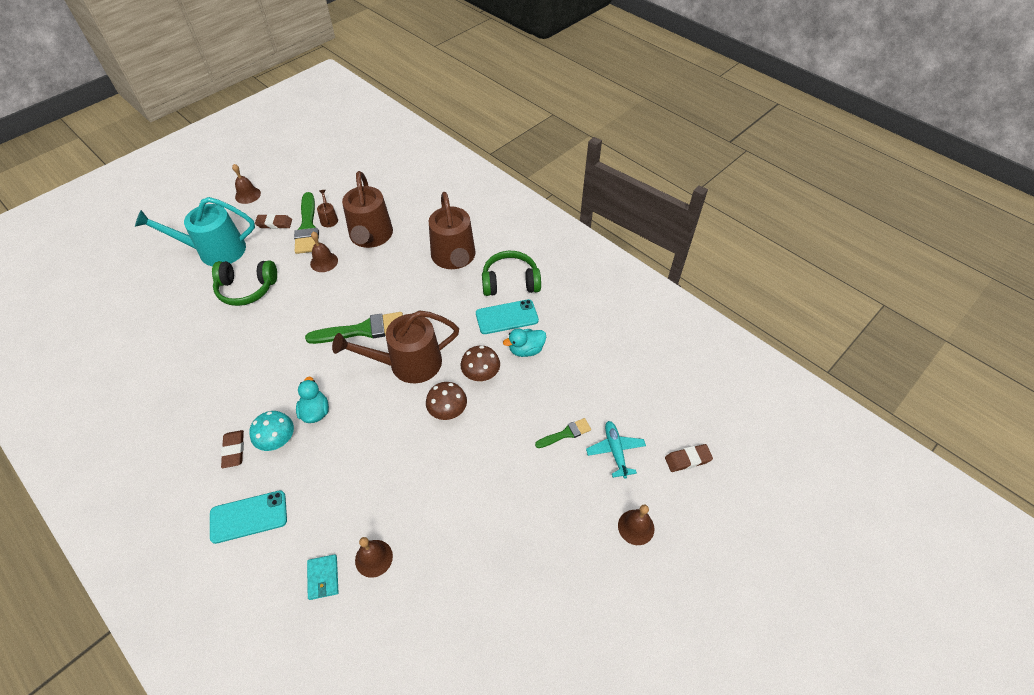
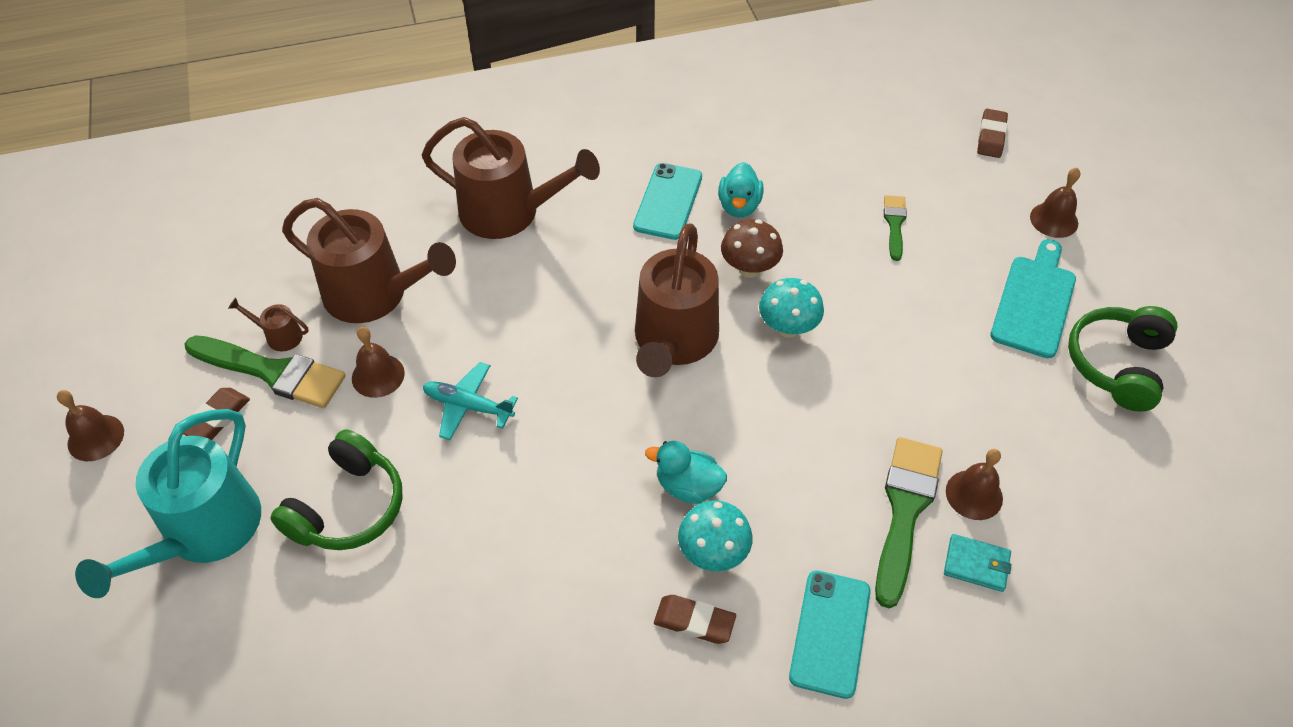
camera: 60 degrees left, 0 degrees up
(363, 330) = (569, 373): green brush -> green brush (905, 511)
(448, 411) = (788, 328): brown mushroom -> turquoise mushroom
(510, 282) = (607, 172): green headphones -> green headphones (1117, 364)
(551, 540) = (1034, 302): none -> turquoise cutting board
(615, 451) = (945, 191): turquoise plane -> turquoise plane (468, 406)

